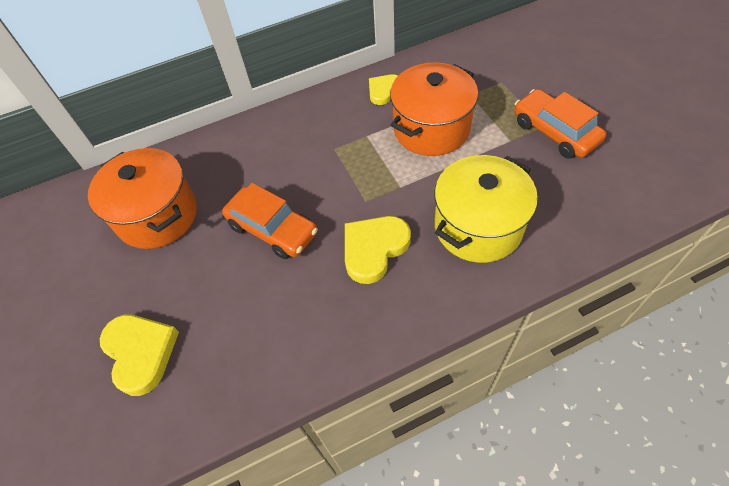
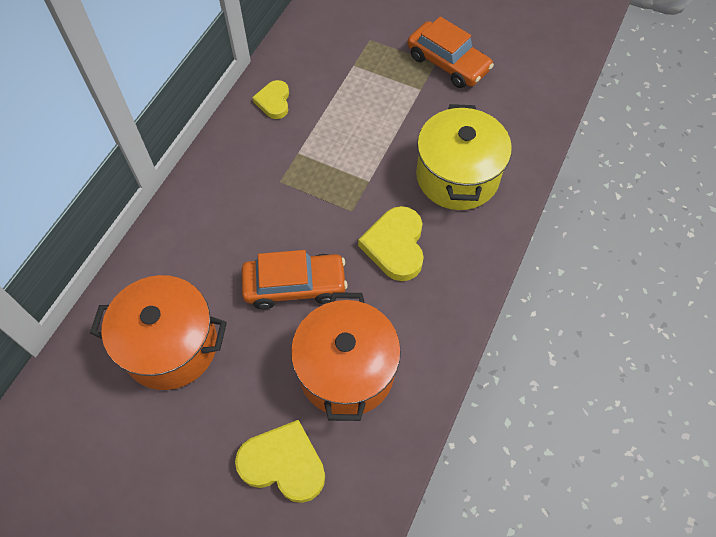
camera: 45 degrees left, 5 degrees up
(431, 128) = (348, 114): orange pot -> orange pot (346, 371)
(554, 132) = (448, 63): orange car -> orange car turned 150 degrees counterclockwise

